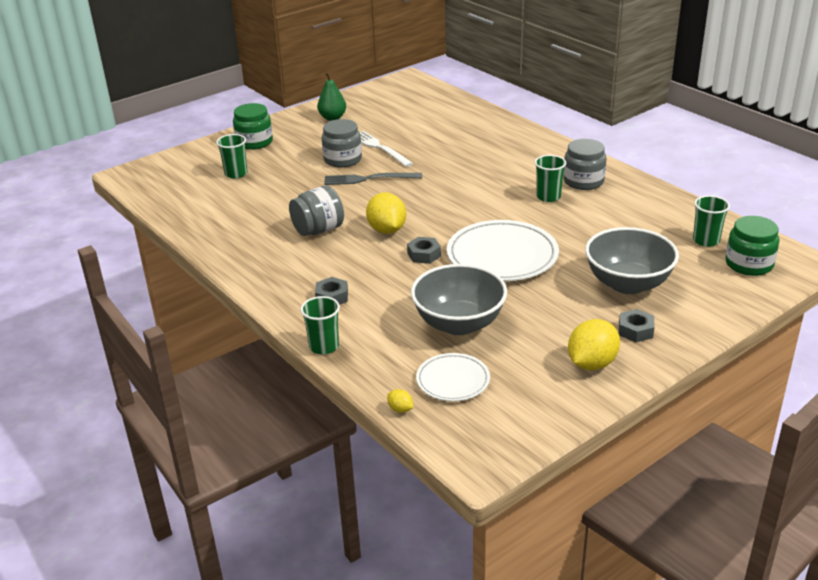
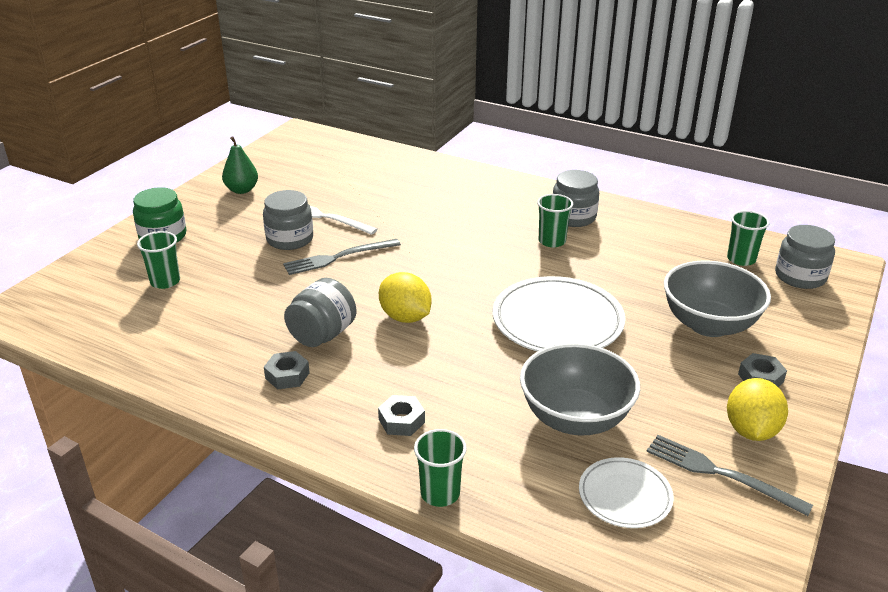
camera: 25 degrees left, 0 degrees up
(400, 409) = (595, 555): yellow lemon -> none
(424, 254) = (470, 339): grey nut -> grey nut (287, 375)
(539, 385) = (720, 473): none -> grey fork
(749, 264) = (800, 276): green jar -> grey jar

